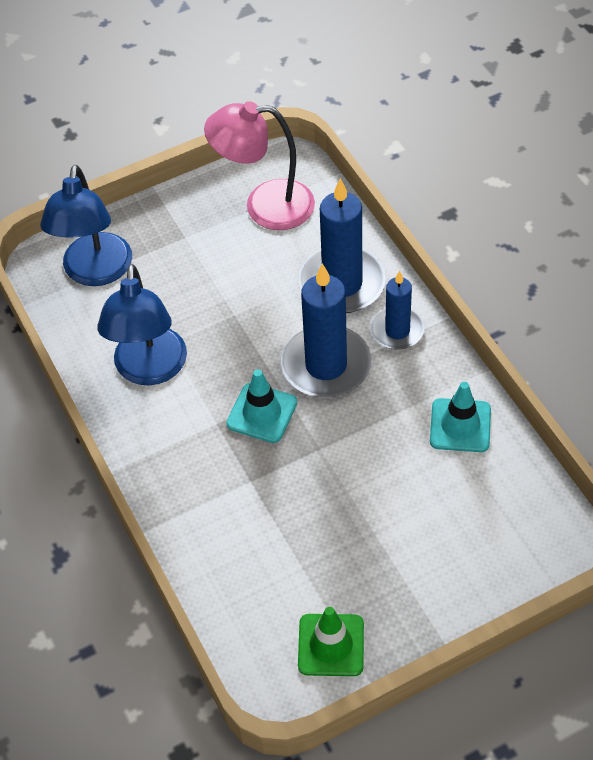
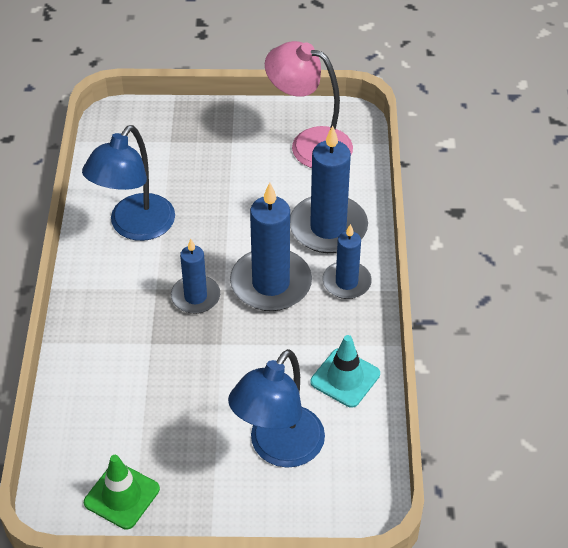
camera: 25 degrees right, 5 degrees down
(95, 272) = (147, 139): blue lamp -> blue lamp (278, 449)
(262, 413) = (195, 297): turquoise traffic cone -> blue candle

